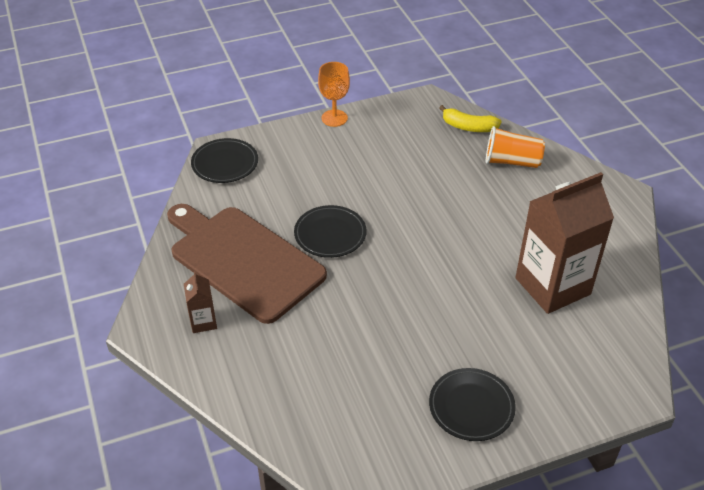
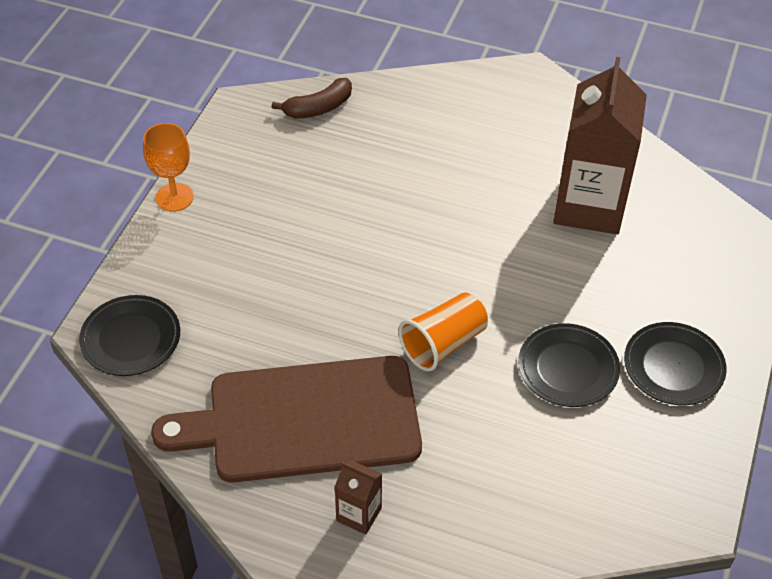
camera: 50 degrees left, 5 degrees up
(330, 234) = (347, 320): black plate -> black plate (568, 368)
(468, 127) = (318, 108): yellow banana -> brown banana
(511, 161) = (403, 114): orange cup -> orange cup (443, 344)

